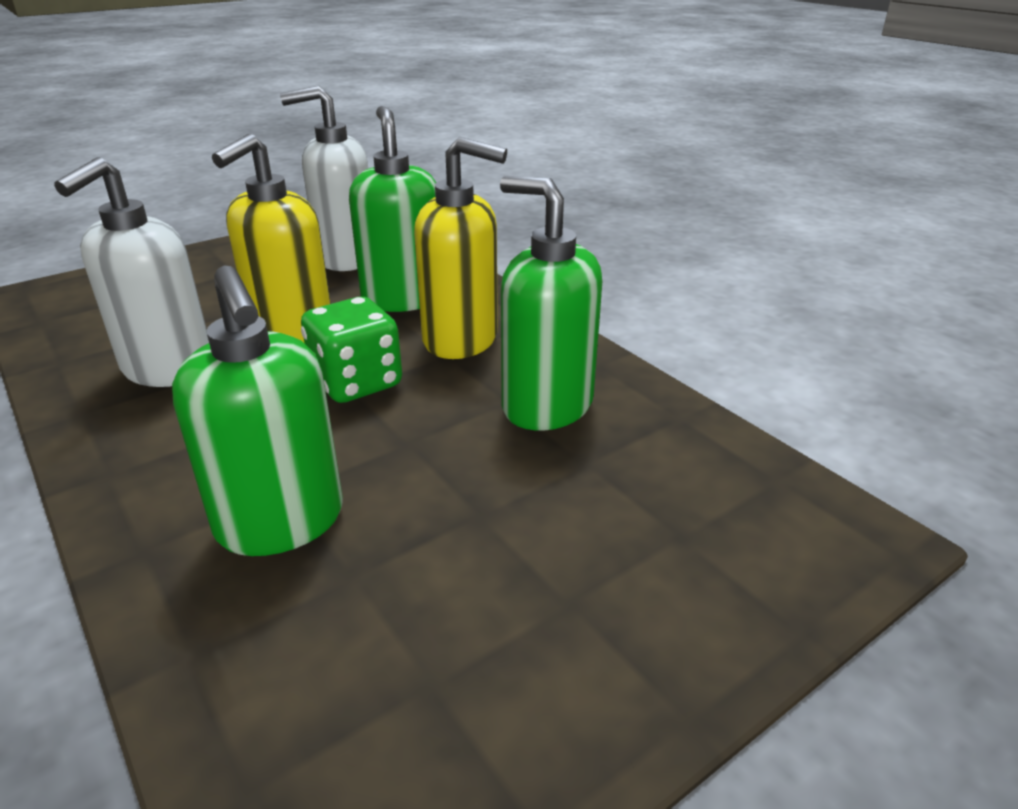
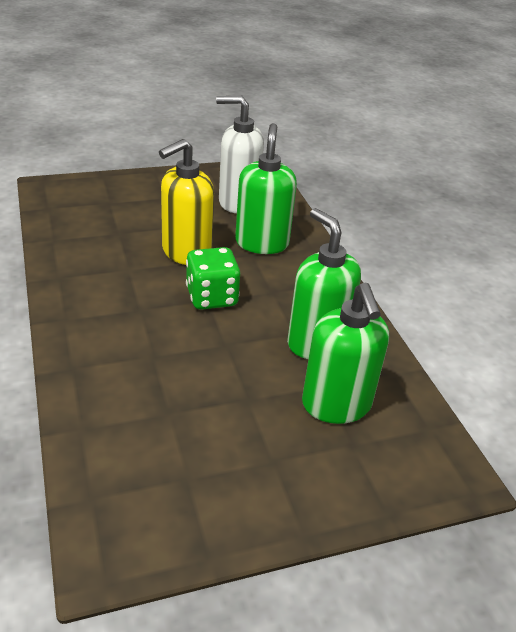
camera: 15 degrees right, 5 degrees up
(167, 369) = (110, 260): white soap dispenser -> none
(281, 522) = (143, 373): green soap dispenser -> green soap dispenser (336, 405)
(461, 340) = (285, 283): yellow soap dispenser -> none

